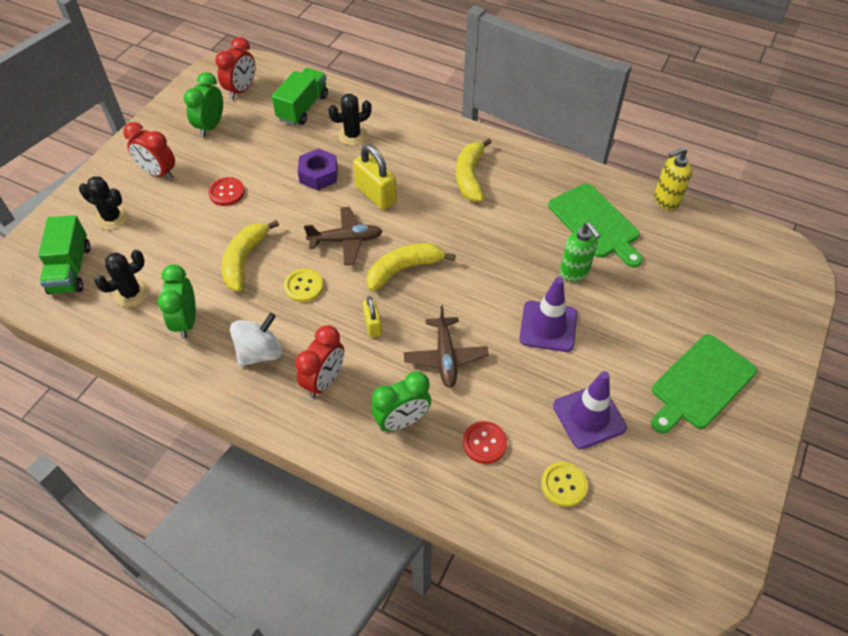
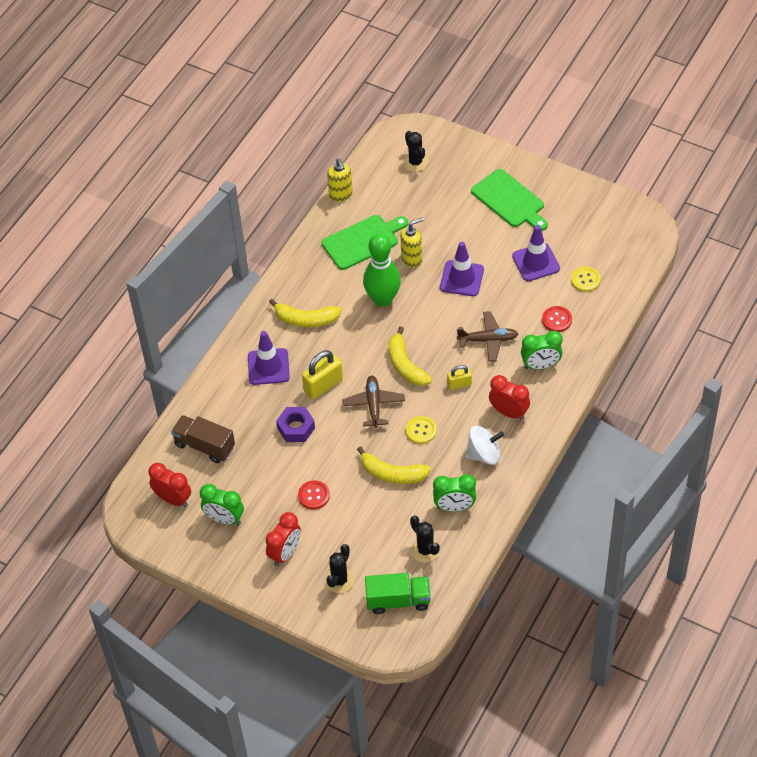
camera: 85 degrees left, 0 degrees up
(260, 352) = (484, 454): white spinning top -> white spinning top turned 120 degrees clockwise
(303, 108) = (204, 446): green truck -> brown truck
(352, 135) = (247, 405): black cactus -> black cactus (415, 162)
(402, 421) = (540, 365): green clock -> green clock turned 105 degrees clockwise
(403, 149) = (268, 367): none -> purple traffic cone
(506, 245) = (382, 299): none -> green bowling pin
(574, 272) = (412, 259): green soap dispenser -> yellow soap dispenser

